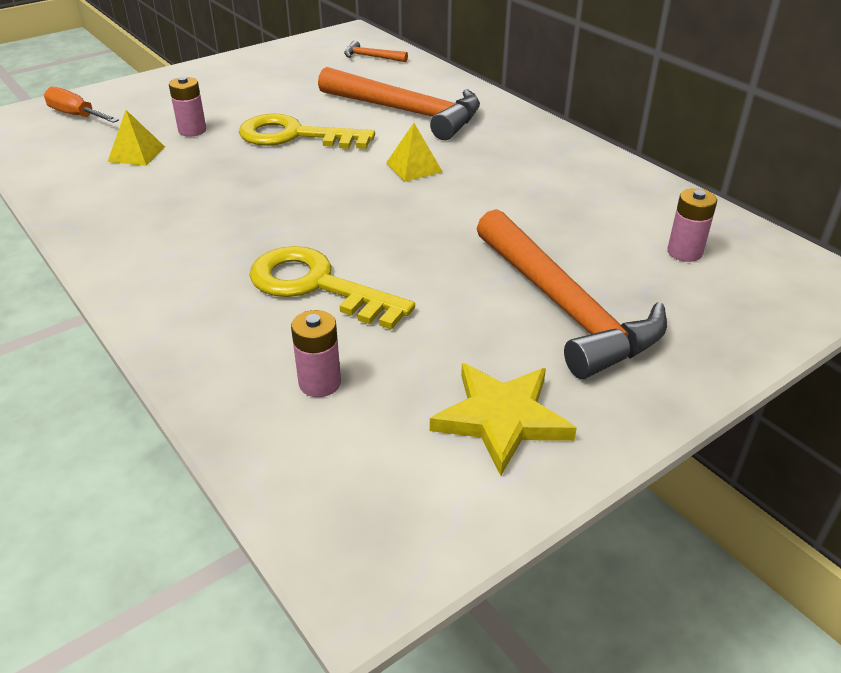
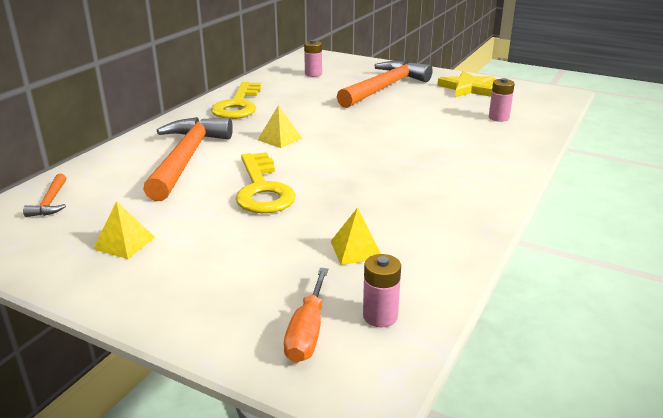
camera: 115 degrees left, 10 degrees down
(192, 130) = (288, 239): pink battery -> pink battery (380, 316)
(271, 75) = (124, 243): none -> yellow pyramid
(317, 286) = (436, 134): yellow key -> yellow key (238, 105)

